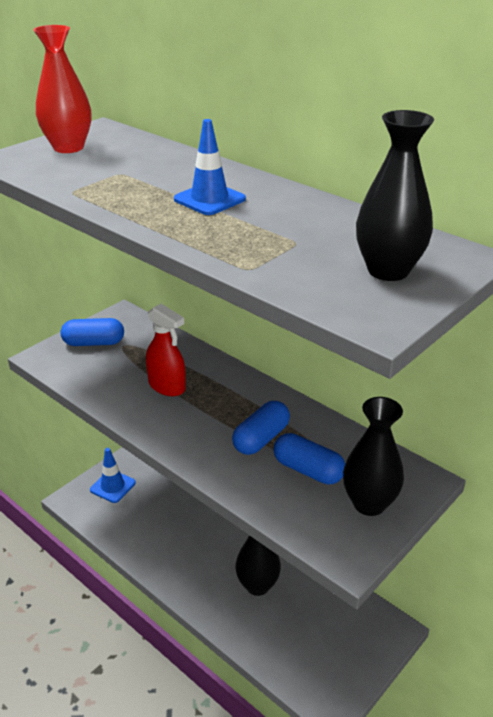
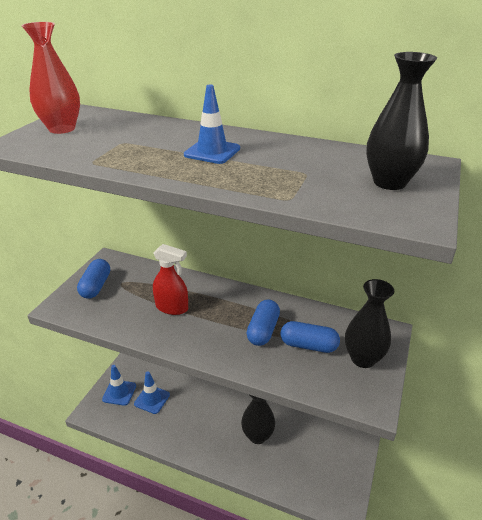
camera: 20 degrees left, 0 degrees up
(94, 343) = (96, 286): blue capsule -> blue capsule turned 60 degrees counterclockwise
(147, 505) = (152, 399): none -> blue traffic cone

